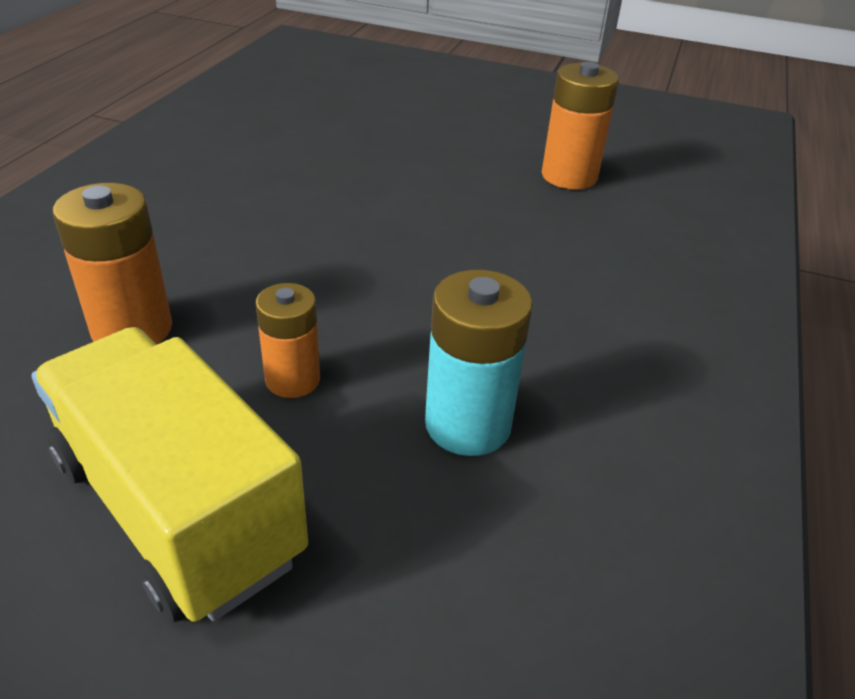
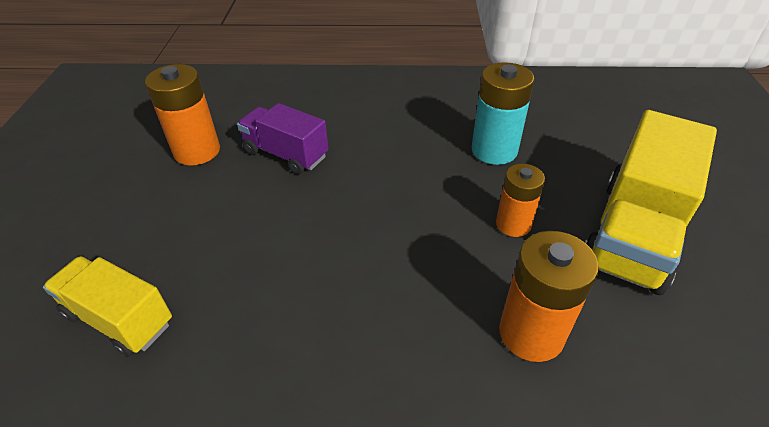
camera: 105 degrees left, 5 degrees up
(348, 131) = (119, 319): none -> yellow truck
(540, 230) = (286, 154): none -> purple truck

